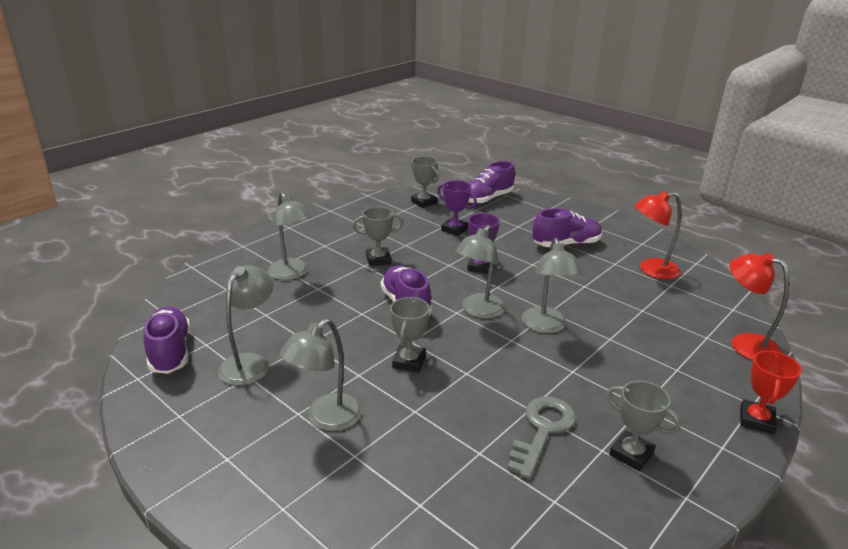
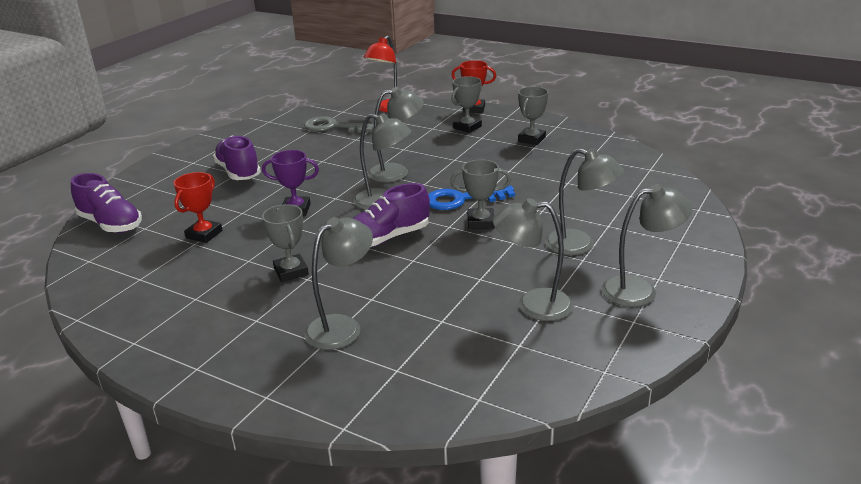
camera: 100 degrees left, 0 degrees up
(170, 352) = (548, 365): purple shoe -> none
(219, 436) = (640, 290): none -> grey lamp
(424, 202) = (115, 267): grey trophy -> grey trophy (467, 127)
(455, 230) = (204, 234): purple trophy -> red trophy
(464, 358) = (462, 200): none -> blue key
(542, 430) = (529, 165): grey key -> grey key (333, 127)
(651, 270) = (285, 136): red lamp -> none

